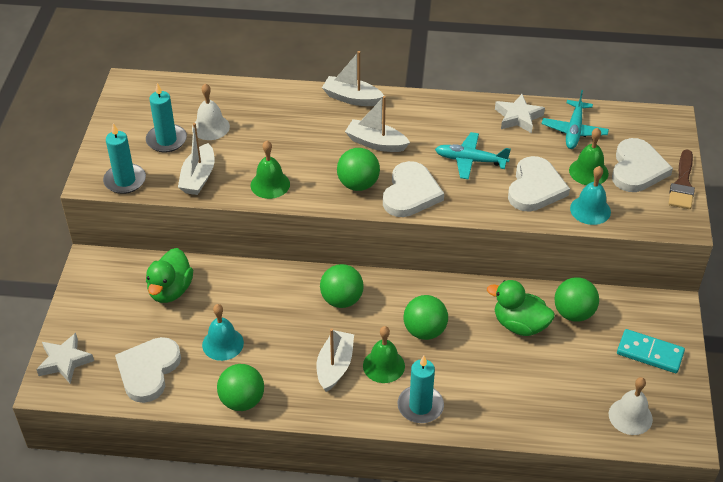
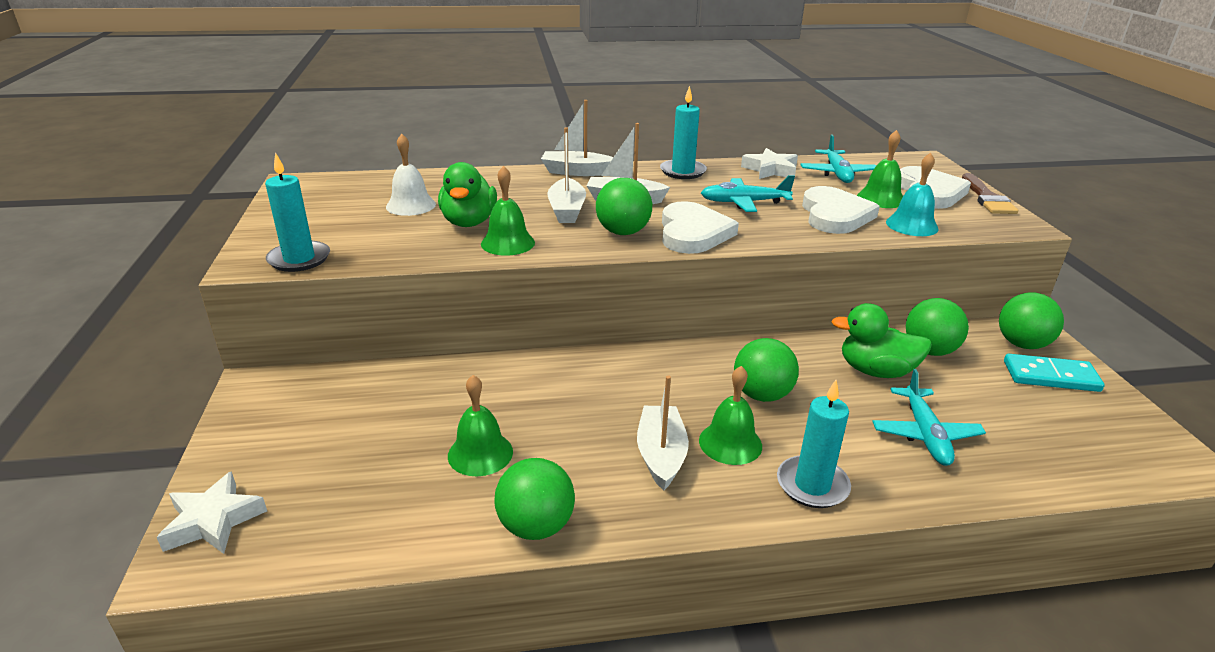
camera: 15 degrees left, 15 degrees down
(148, 370) = (365, 509): white heart -> none
(166, 140) = (353, 220): turquoise candle -> turquoise candle (683, 171)
(170, 290) = (383, 401): green duck -> green duck (469, 222)
(198, 177) = (406, 246): white boat -> white boat (566, 210)
(223, 344) = (480, 453): turquoise bell -> green bell
(341, 300) = (633, 377): green ball -> green ball (1021, 344)
(519, 383) = (925, 434): none -> turquoise plane
(630, 416) = (1094, 448): white bell -> none

